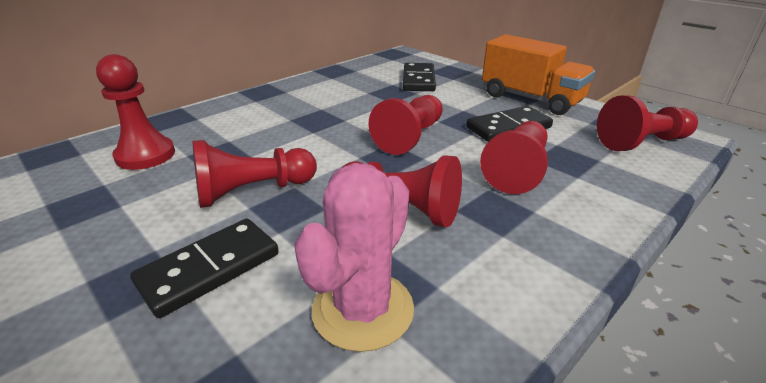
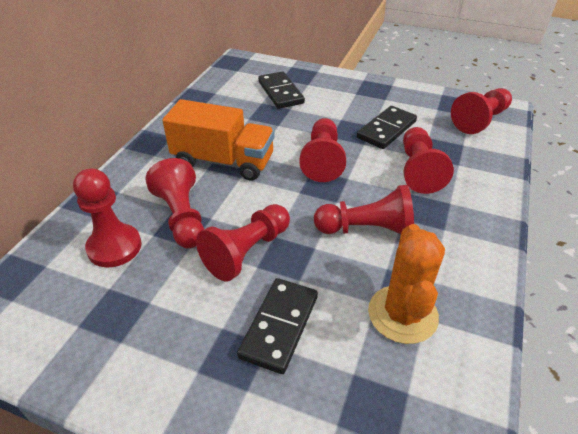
camera: 25 degrees left, 10 degrees up
(226, 148) = (182, 217): none -> red pawn
(363, 309) = (402, 314): pink cactus -> orange cactus
(530, 99) = (383, 94): orange truck -> orange truck (223, 161)

